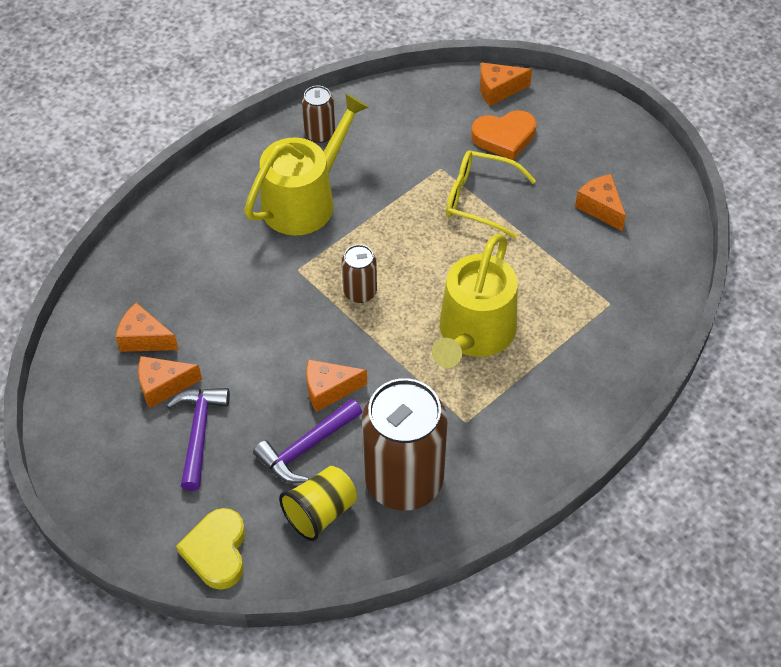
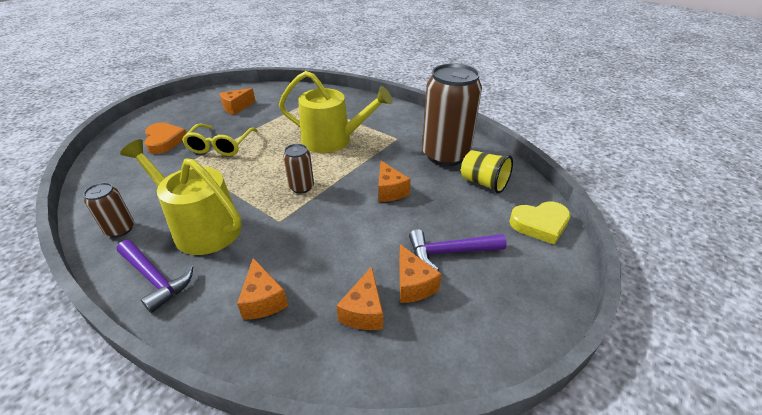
camera: 100 degrees left, 15 degrees down
(306, 448) = (439, 195): purple hammer -> purple hammer (155, 279)
(498, 90) = (115, 146): orange cheese -> orange cheese (263, 300)

